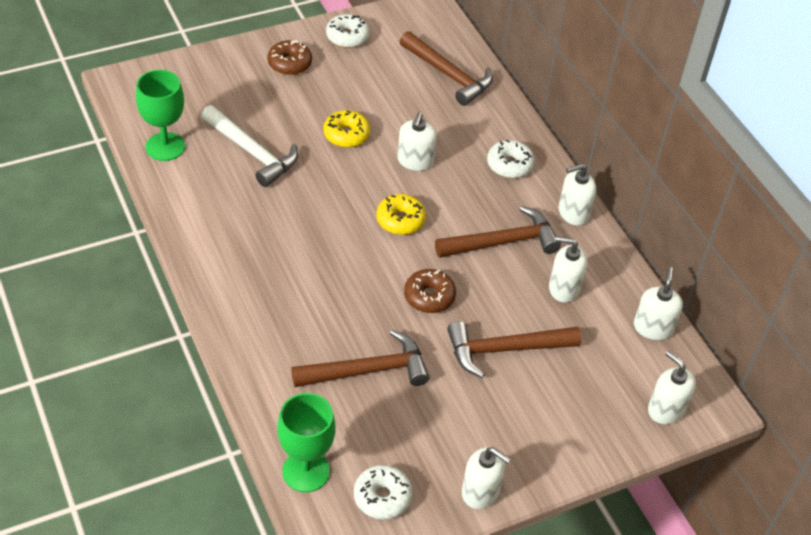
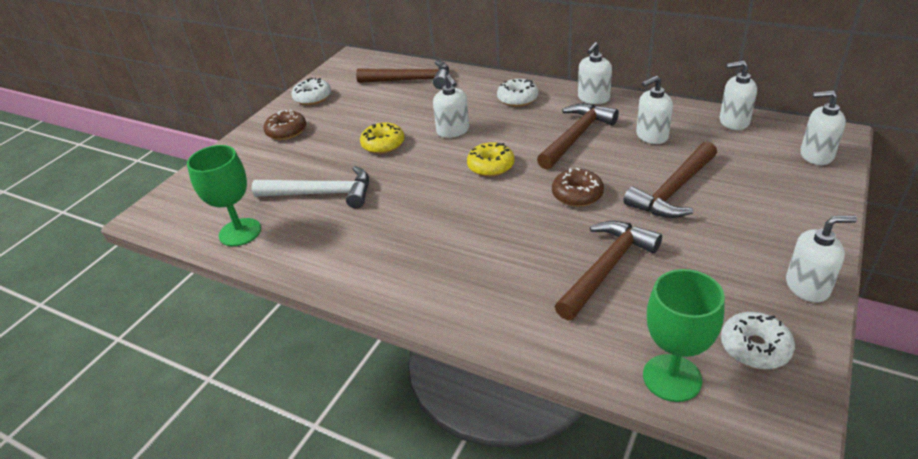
camera: 30 degrees left, 10 degrees down
(653, 327) = (733, 122): white soap dispenser -> white soap dispenser turned 60 degrees counterclockwise

